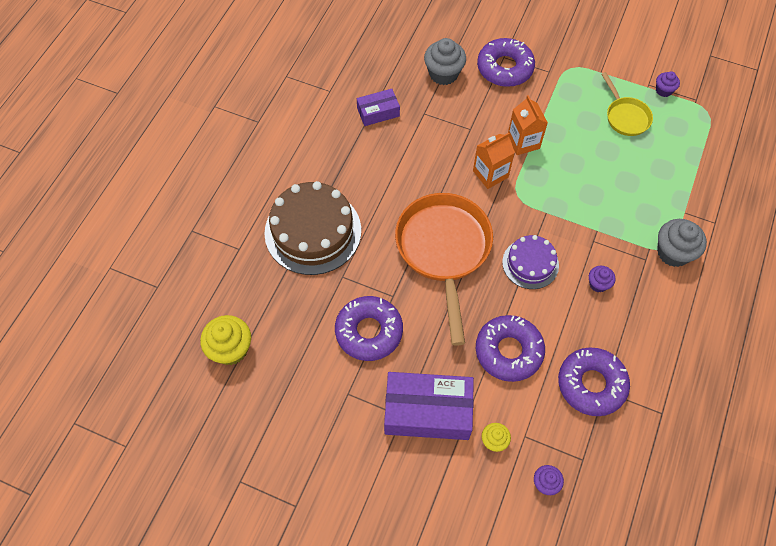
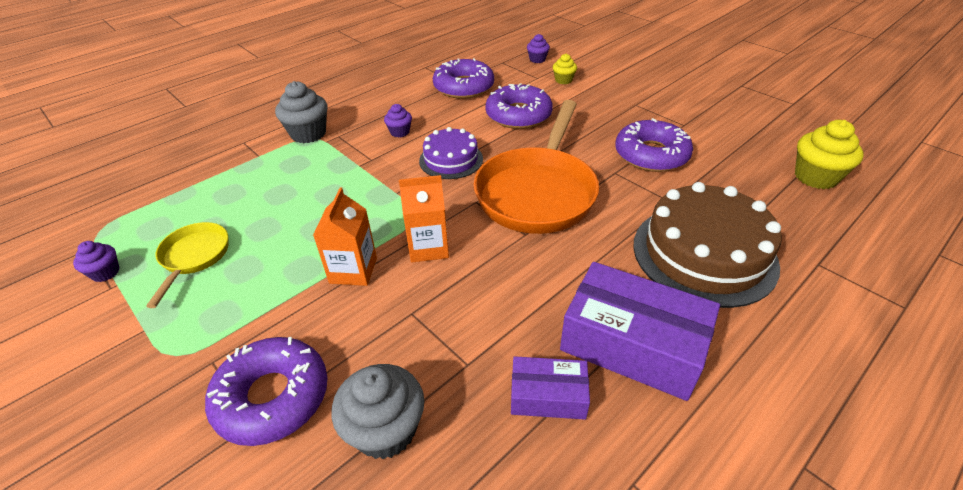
camera: 155 degrees left, 20 degrees down
(427, 411) = (611, 102): purple box -> purple box (632, 344)

